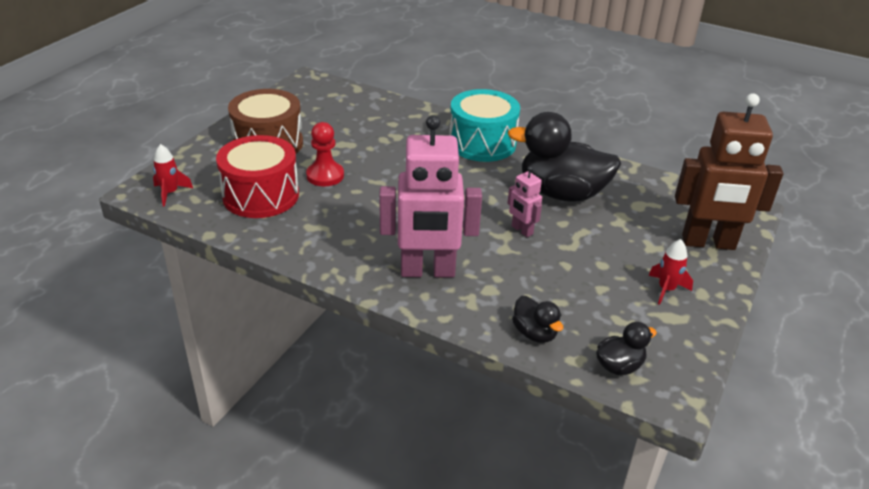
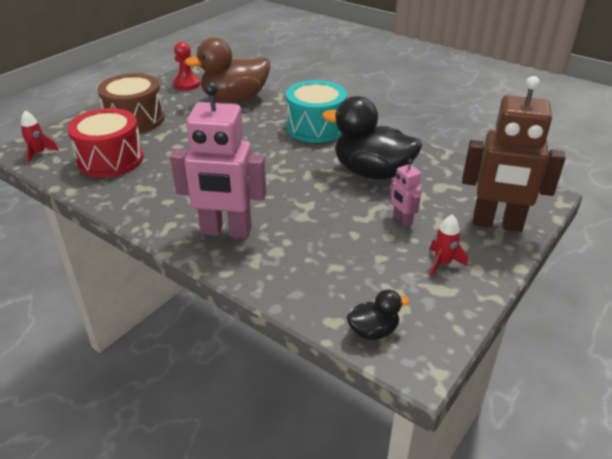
camera: 10 degrees right, 0 degrees up
(325, 176) = (171, 147): red pawn -> red pawn (187, 84)
(376, 112) = (235, 99): none -> brown duck
(522, 230) = (324, 202): pink robot -> pink robot (402, 220)
(534, 333) = (303, 294): black duck -> none

